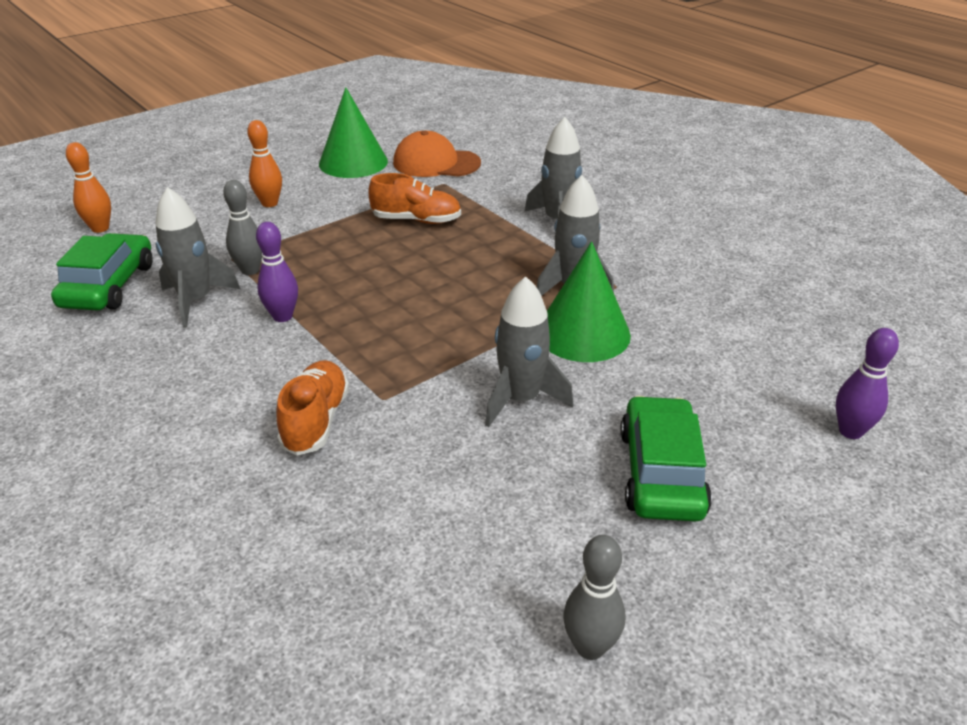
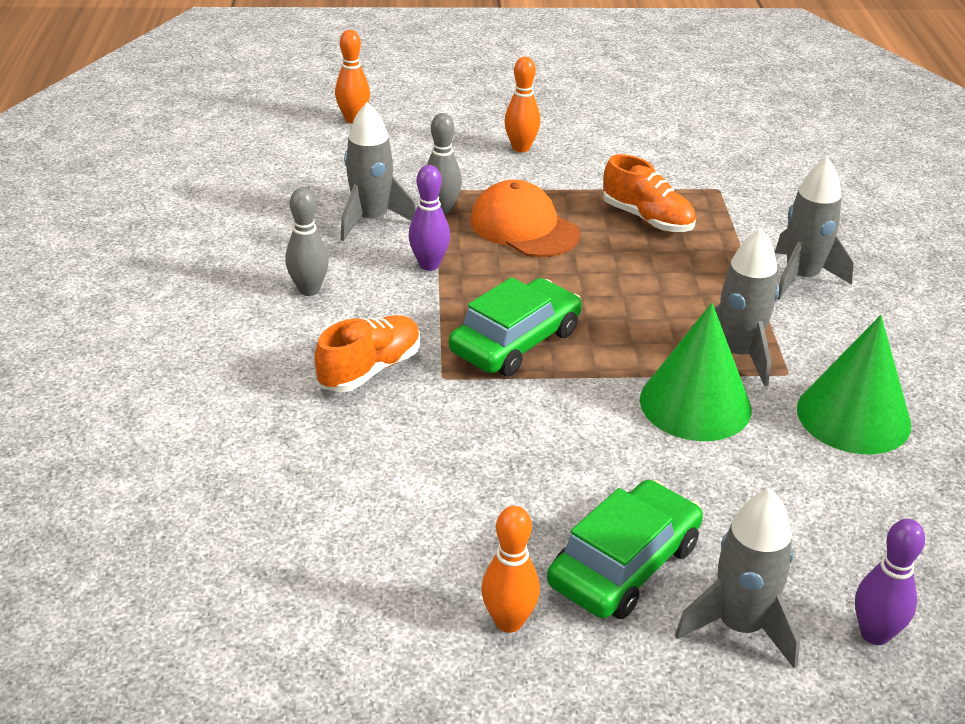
camera: 35 degrees right, 0 degrees up
(109, 285) = (315, 177): green car -> green car (515, 341)
(353, 162) = (645, 132): green cone -> green cone (853, 416)
(436, 163) = (734, 163): orange cap -> orange cap (524, 227)
(521, 399) = (564, 436): grey rocket -> grey rocket (740, 626)
(590, 647) = (405, 658): grey bowling pin -> grey bowling pin (309, 290)
(632, 565) = (509, 621): none -> orange bowling pin

